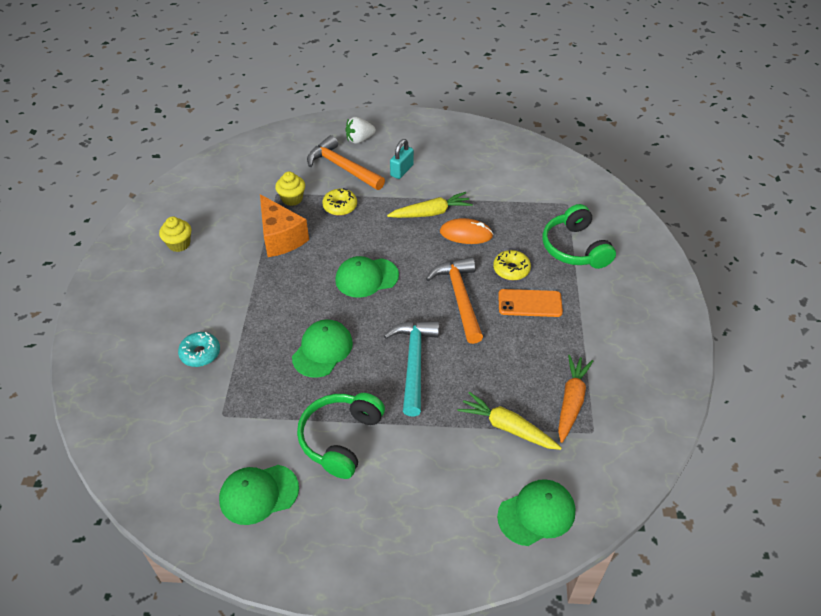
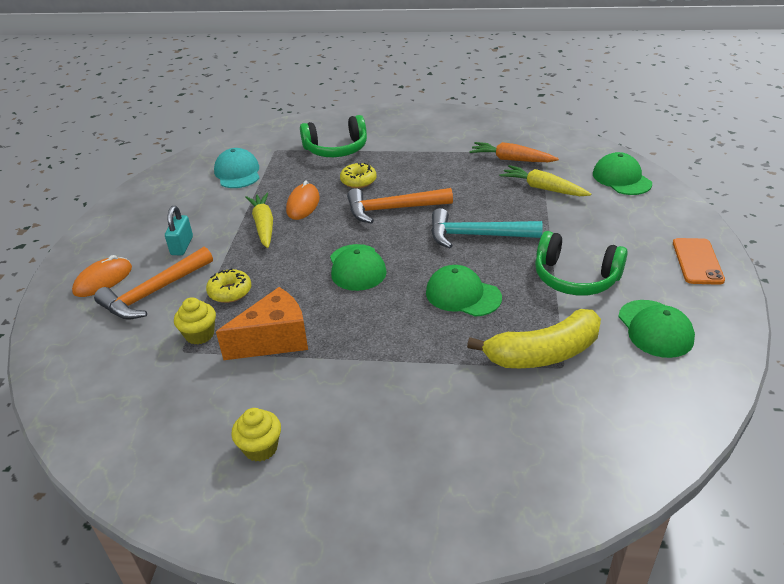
camera: 85 degrees left, 10 degrees down
(200, 353) = (472, 397): turquoise donut -> none
(240, 402) = (543, 353): none -> yellow banana
(359, 139) = (103, 280): white strawberry -> orange mouse
(401, 170) = (182, 246): turquoise padlock -> turquoise padlock turned 60 degrees clockwise
(507, 427) = (543, 188): yellow carrot -> yellow carrot turned 90 degrees clockwise
(519, 184) = (237, 173): none -> turquoise cap
(530, 303) = (403, 173): orange phone -> orange phone (697, 261)

